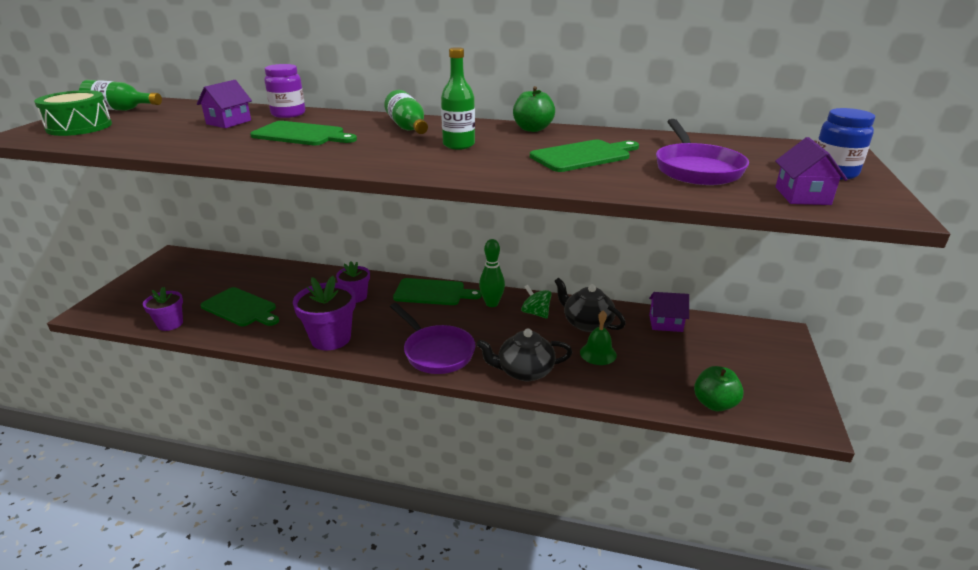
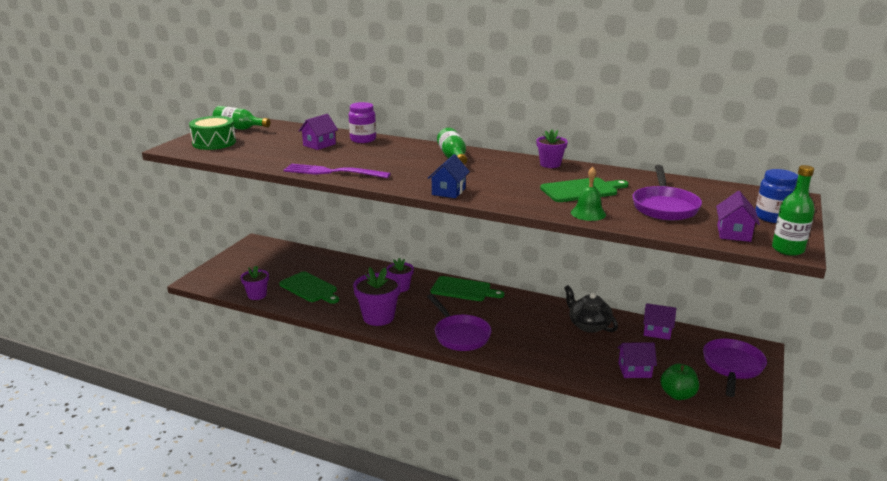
camera: 10 degrees right, 5 degrees down
(243, 153) = (332, 172): none -> purple fork
(301, 134) = (373, 159): green cutting board -> none
(408, 168) = (448, 191): none -> blue house
(458, 145) = (489, 175): green bottle -> green bottle (787, 249)
(492, 303) = (511, 303): green bowling pin -> none
(524, 371) = (528, 356): black teapot -> none
(532, 129) = (550, 164): green apple -> purple flower pot
(536, 313) = (547, 313): green spinning top -> none
(598, 353) = (592, 349): green bell -> green bell (588, 213)
(655, 376) = (634, 370): none -> purple house
(762, 359) = (732, 367): none -> purple pan

